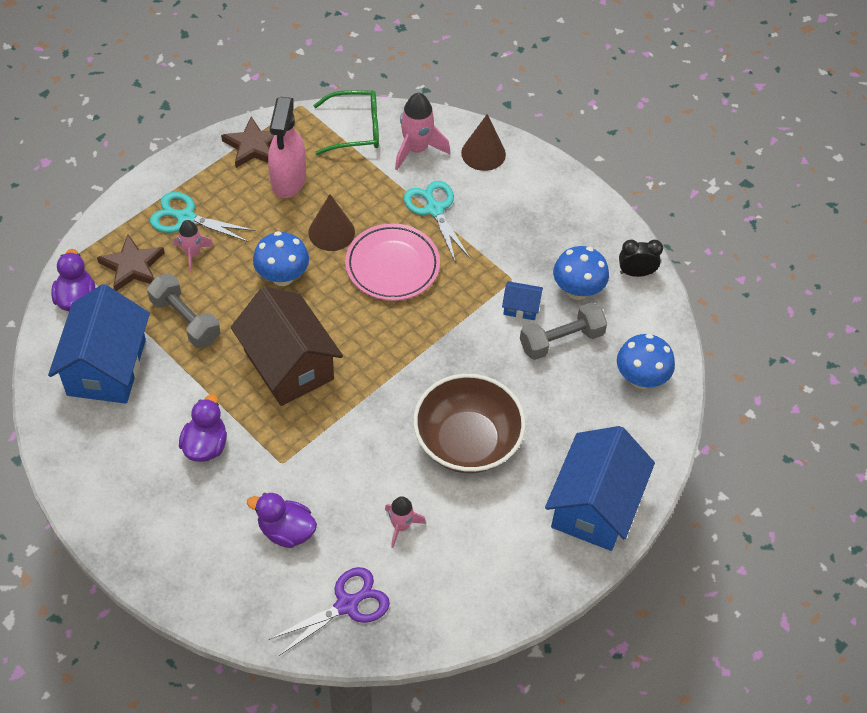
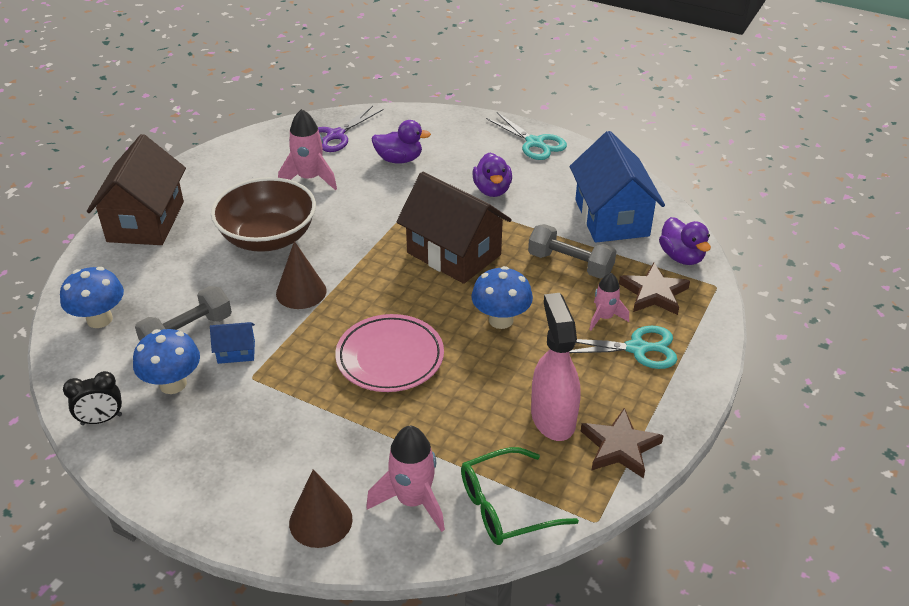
camera: 165 degrees right, 15 degrees down
(331, 232) = (472, 374): brown cone -> brown cone (301, 292)
(401, 526) = (309, 179): pink rocket -> pink rocket, size x1.60
(434, 210) = (363, 429): turquoise scissors -> turquoise scissors (534, 143)
(594, 506) = (145, 221): blue house -> brown house

